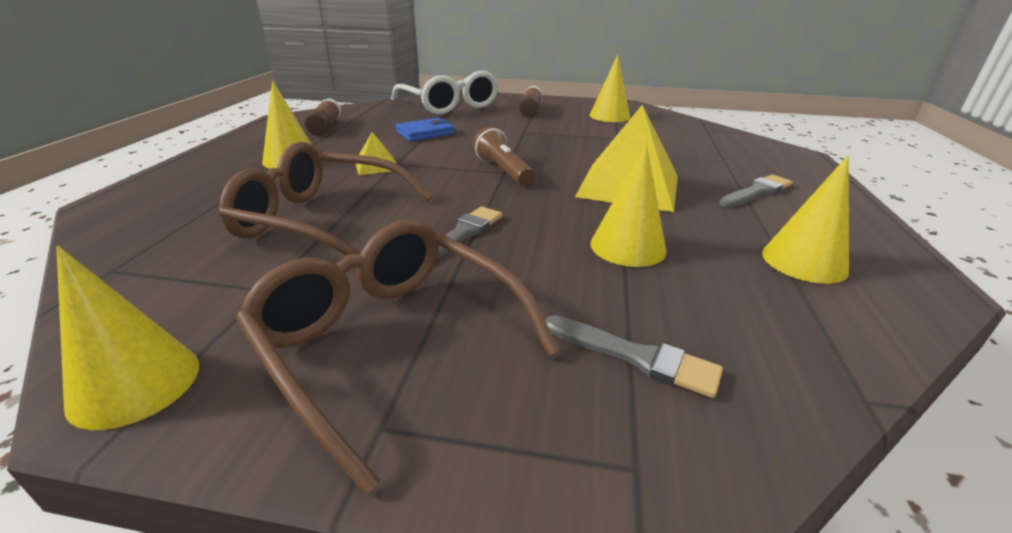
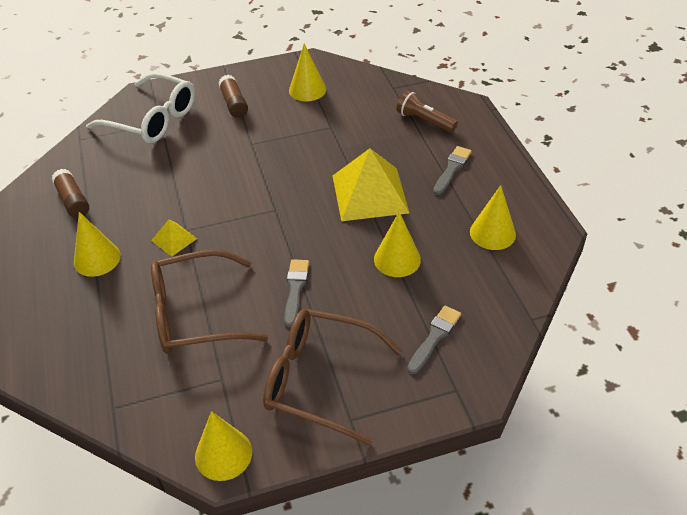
camera: 25 degrees left, 15 degrees up
(425, 133) = (171, 177): blue wallet -> none
(503, 171) = (273, 209): brown flashlight -> brown flashlight (424, 121)
(636, 357) = (434, 337): grey brush -> grey brush turned 60 degrees counterclockwise

